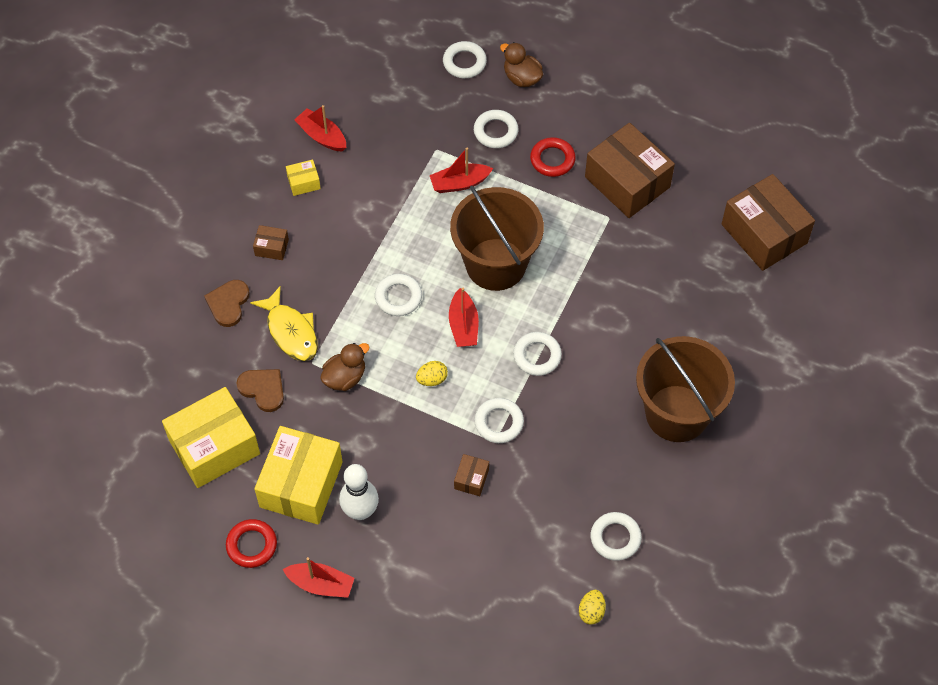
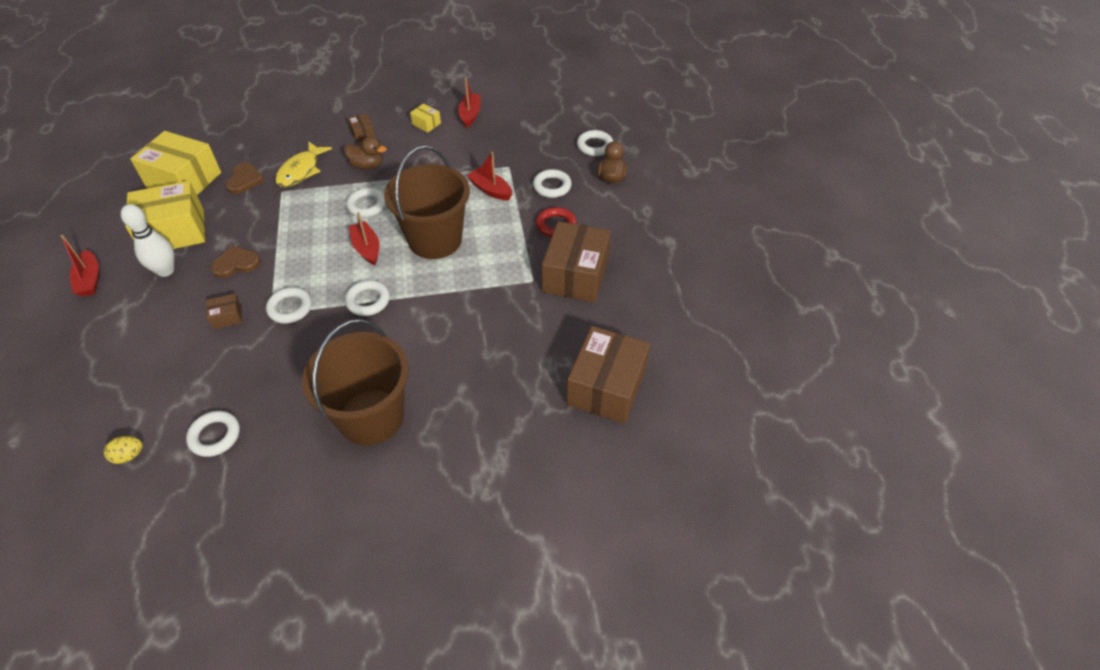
camera: 55 degrees right, 10 degrees down
(228, 303) = (304, 136): brown heart -> brown heart (236, 263)
(252, 545) = (110, 231): red ring -> none
(345, 377) = (279, 211): brown duck -> brown duck (367, 165)
(432, 379) = (306, 254): yellow egg -> none
(463, 325) = (367, 248): red boat -> red boat turned 105 degrees clockwise

